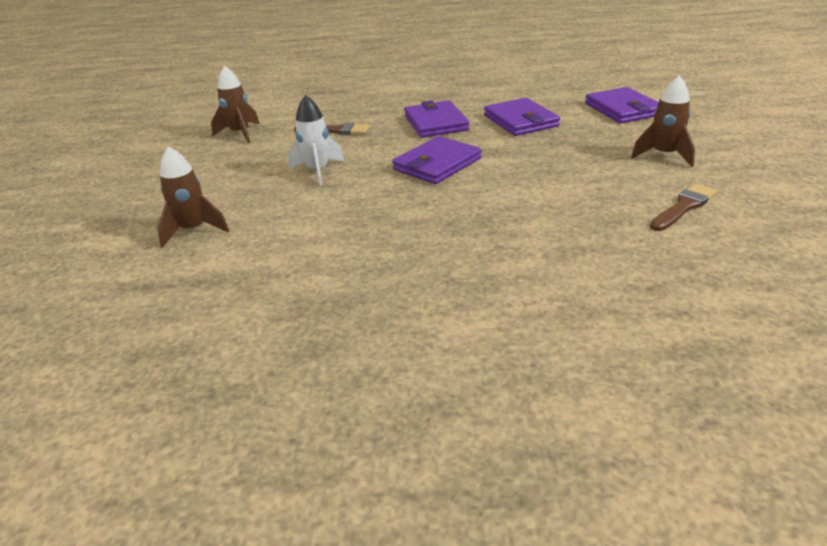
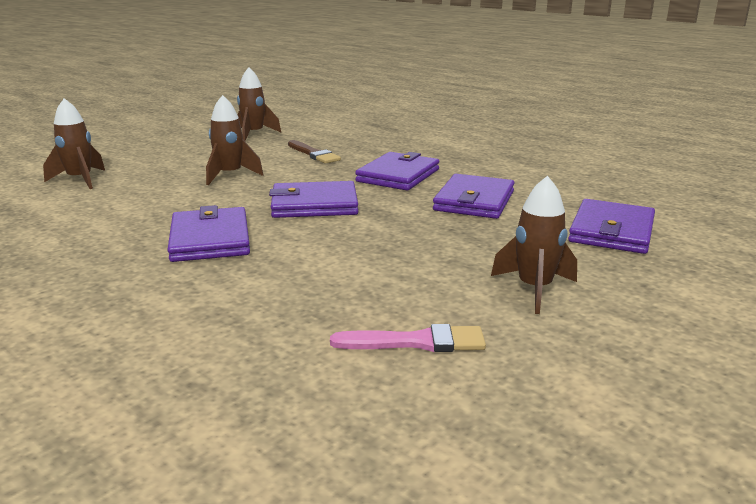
camera: 40 degrees right, 10 degrees down
(318, 171) = (230, 175): white rocket -> brown rocket
(436, 216) = (210, 239): none -> purple wallet
(684, 207) = (416, 342): brown brush -> pink brush

